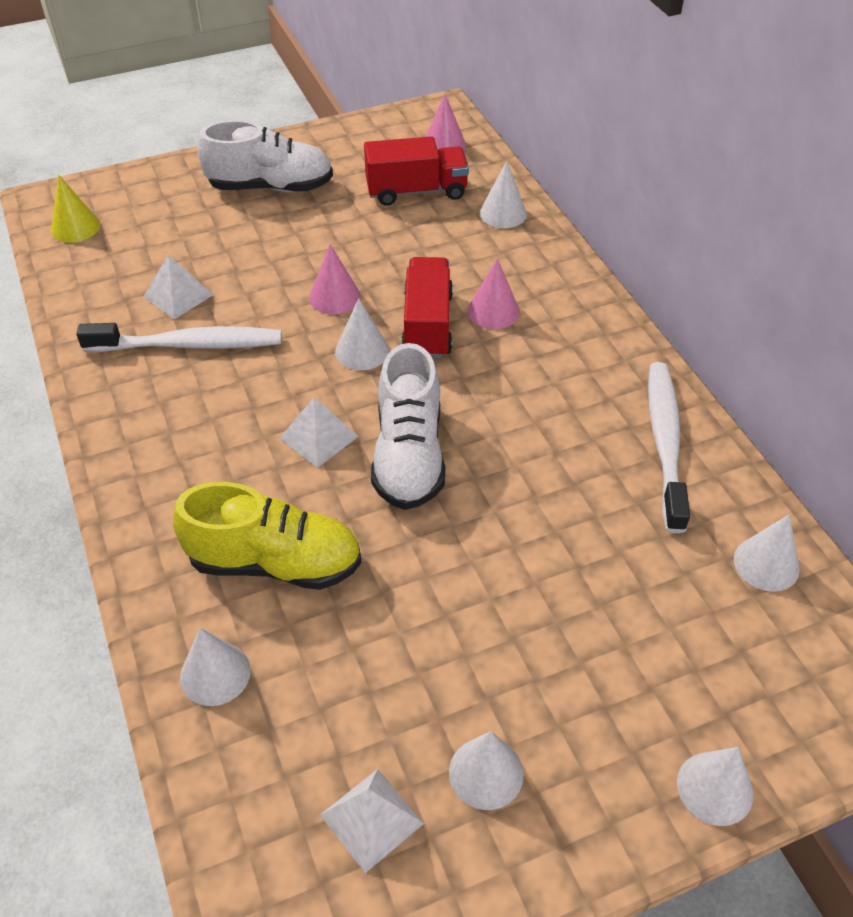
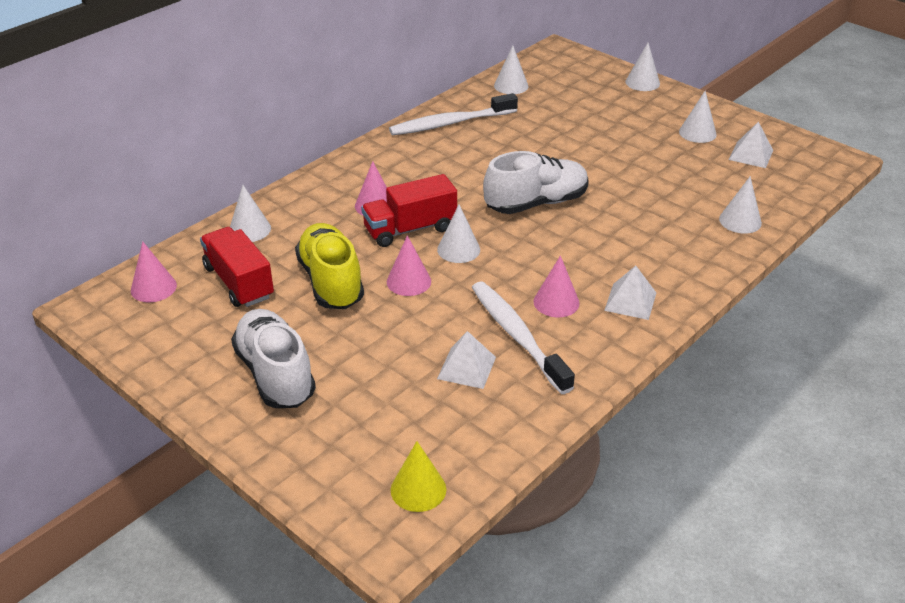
camera: 115 degrees left, 10 degrees down
(212, 395) = (556, 302): none -> pink cone
(275, 562) = (657, 225): yellow shoe -> yellow shoe (331, 282)
(318, 437) = (552, 242): white pyramid -> white pyramid (630, 301)

